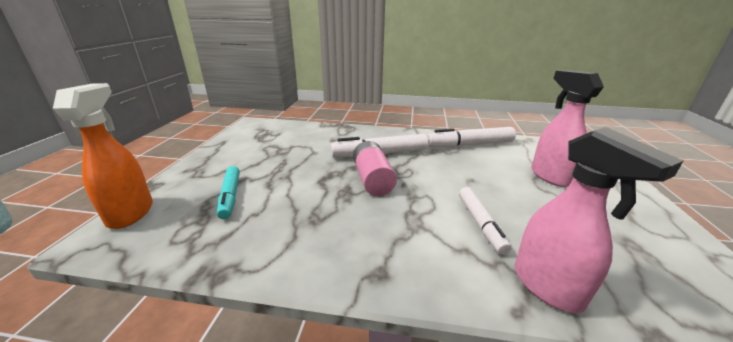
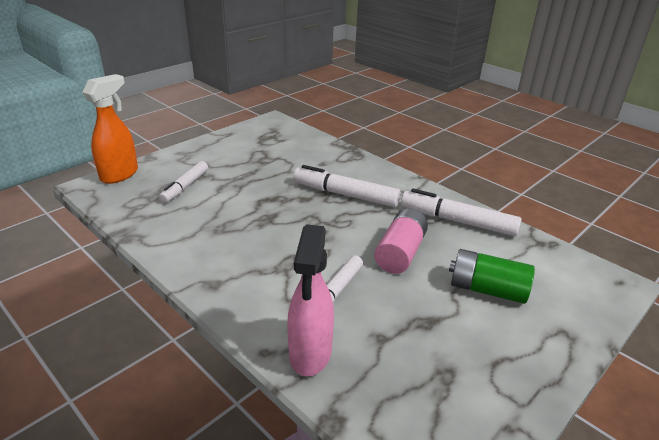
camera: 35 degrees right, 5 degrees up
(230, 196) = (185, 187): turquoise marker -> white marker
(373, 180) = (303, 217): pink battery -> pink battery (400, 253)
(549, 176) = (487, 289): pink spray bottle -> green battery

